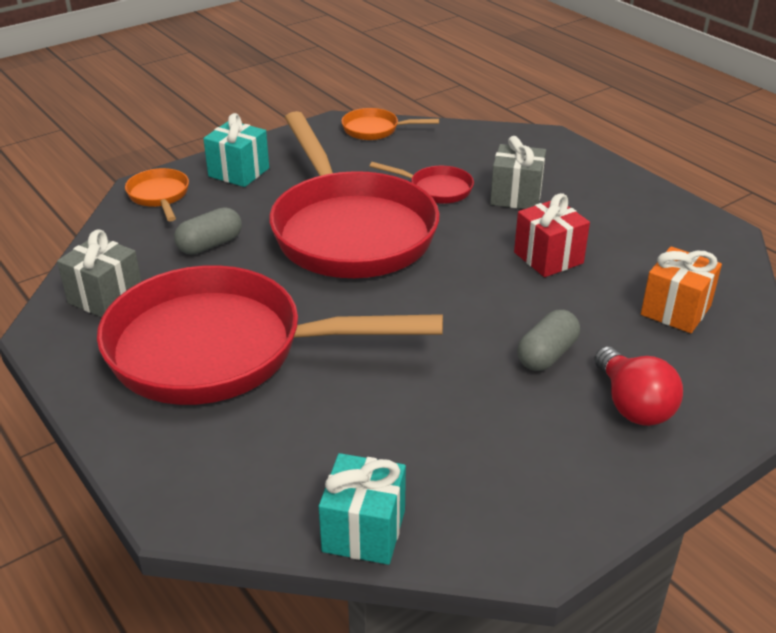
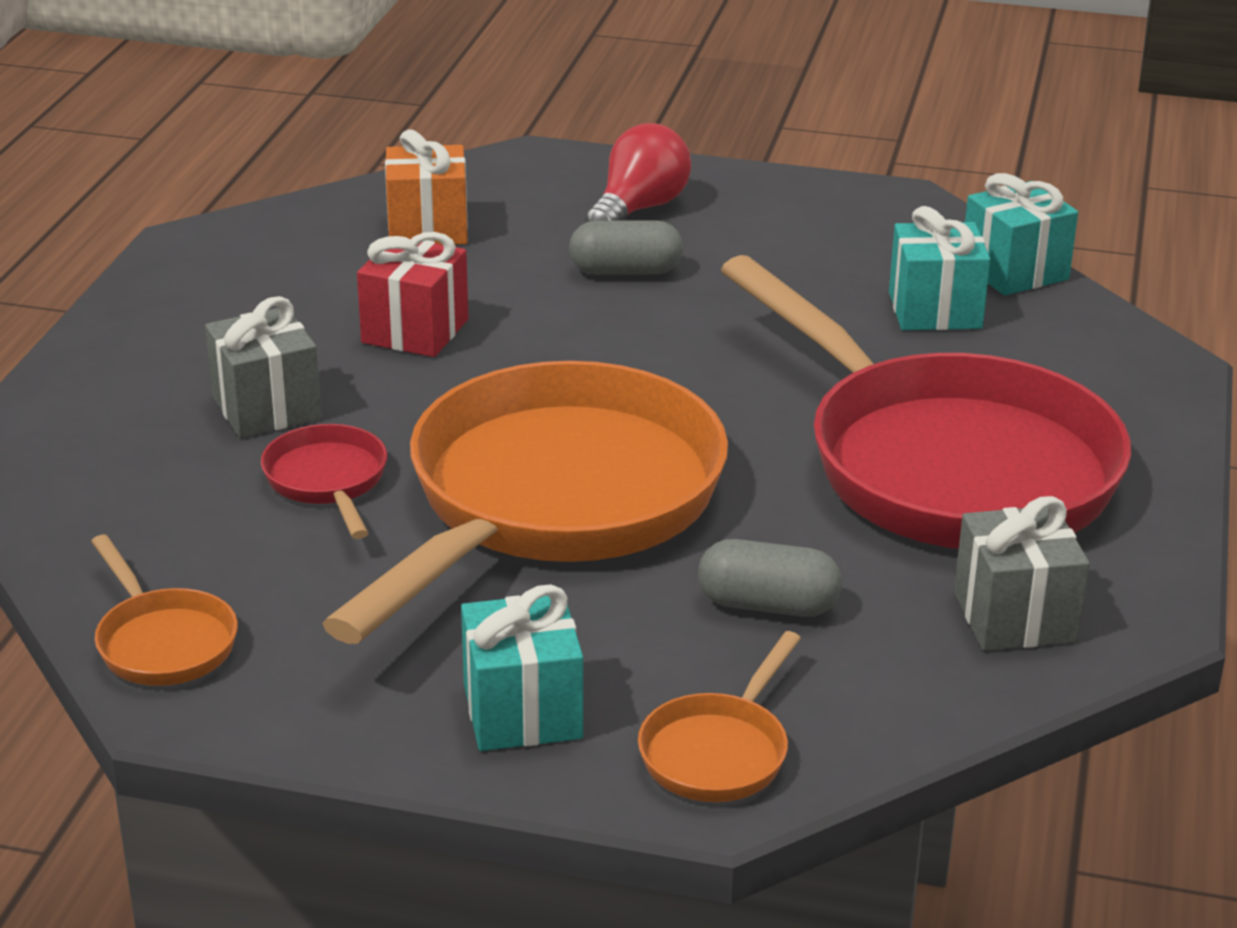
camera: 130 degrees left, 5 degrees down
(349, 230) = (553, 503): red pan -> orange pan
(361, 452) = (935, 310): none -> turquoise gift

